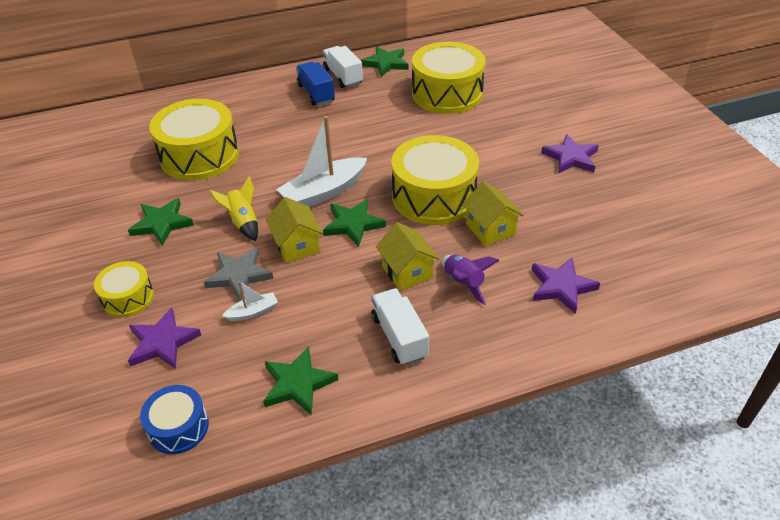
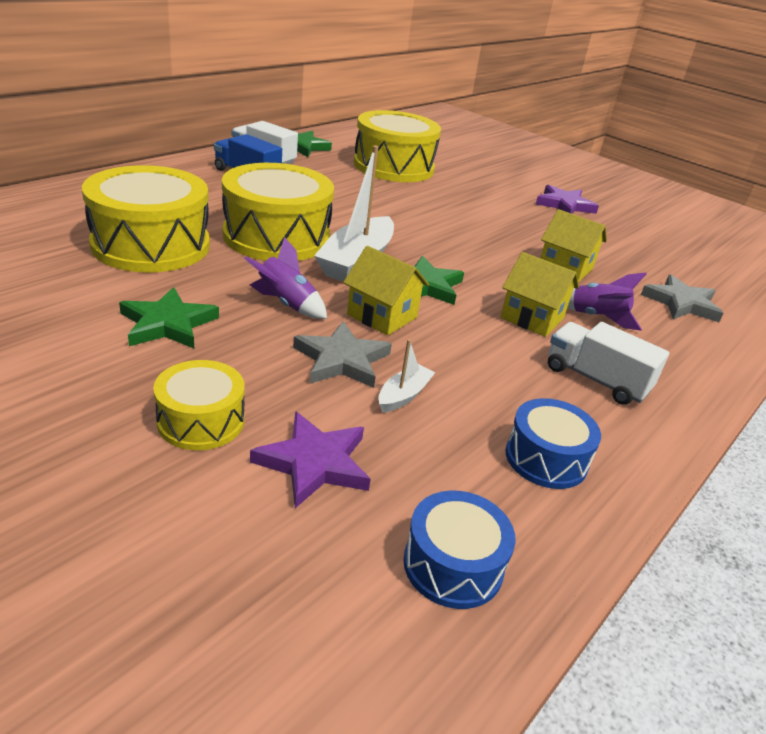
camera: 35 degrees left, 10 degrees down
(243, 222) = (286, 304): yellow rocket -> purple rocket
(298, 383) = (546, 458): green star -> blue drum
(434, 196) = (479, 249): yellow drum -> yellow drum (276, 237)
(561, 287) = (681, 303): purple star -> grey star

